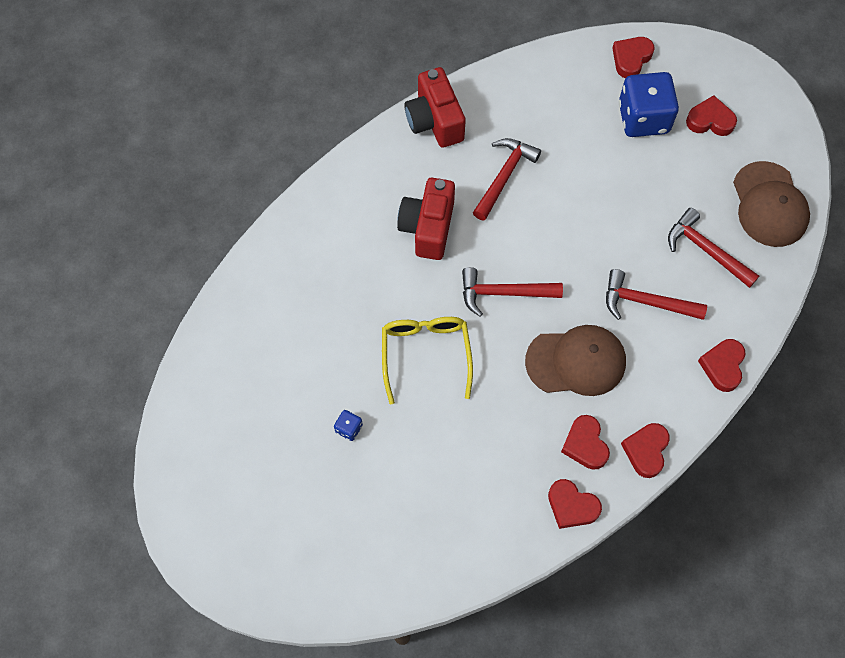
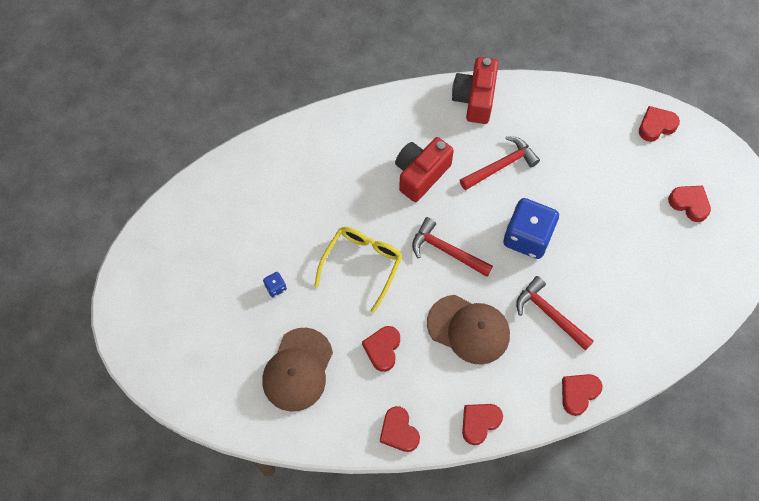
camera: 30 degrees right, 0 degrees up
(585, 444) = (437, 393): red heart -> red heart (382, 349)
(643, 118) = (636, 176): blue dice -> blue dice (527, 237)
(706, 250) = (622, 300): red hammer -> none
(769, 205) = (696, 292): brown cap -> brown cap (298, 370)

